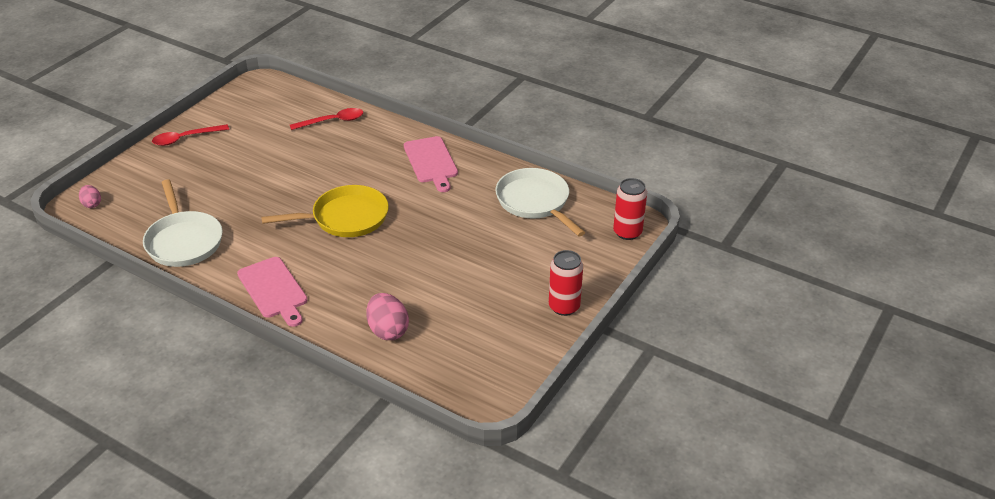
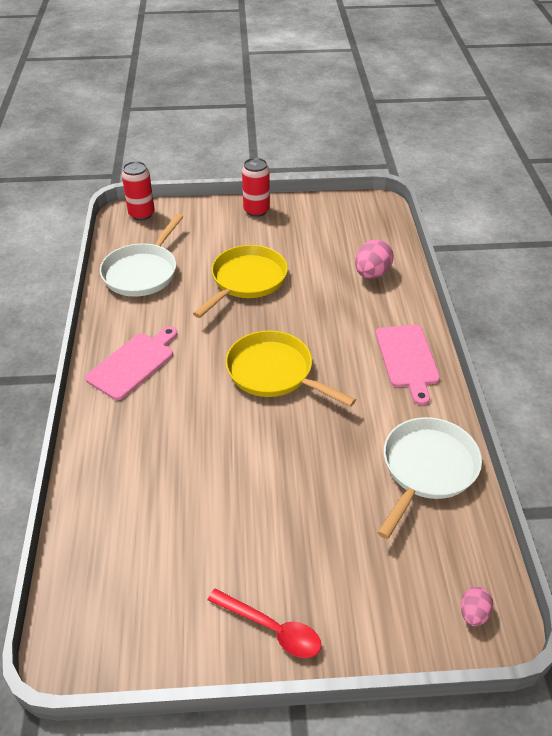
camera: 125 degrees left, 5 degrees up
(273, 290) = (407, 359): pink cutting board -> pink cutting board turned 150 degrees clockwise
(332, 121) = (115, 492): red spoon -> none
(463, 251) = (246, 281): none -> yellow pan

